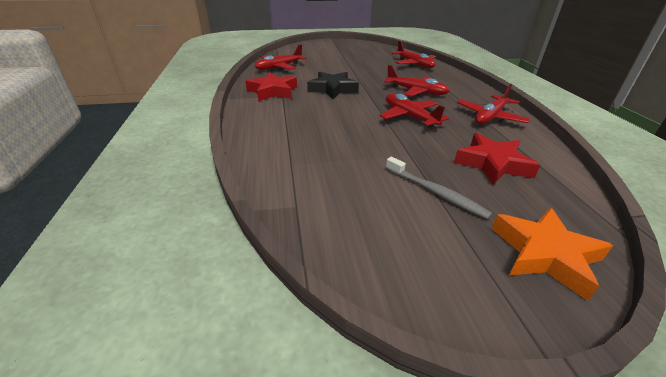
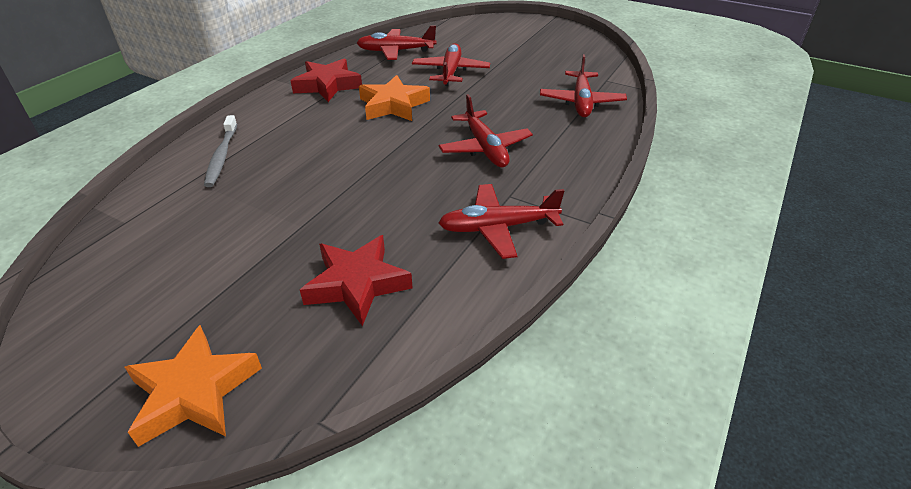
camera: 40 degrees right, 5 degrees up
(333, 89) = (393, 105): black star -> orange star
(409, 116) = (399, 180): red plane -> red plane (451, 72)
(435, 192) = (238, 277): grey toothbrush -> grey toothbrush (222, 156)

